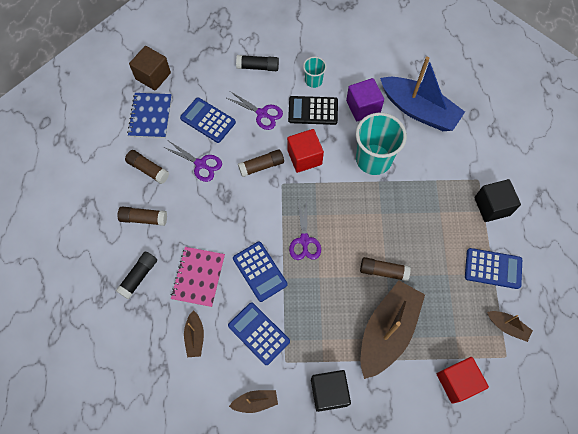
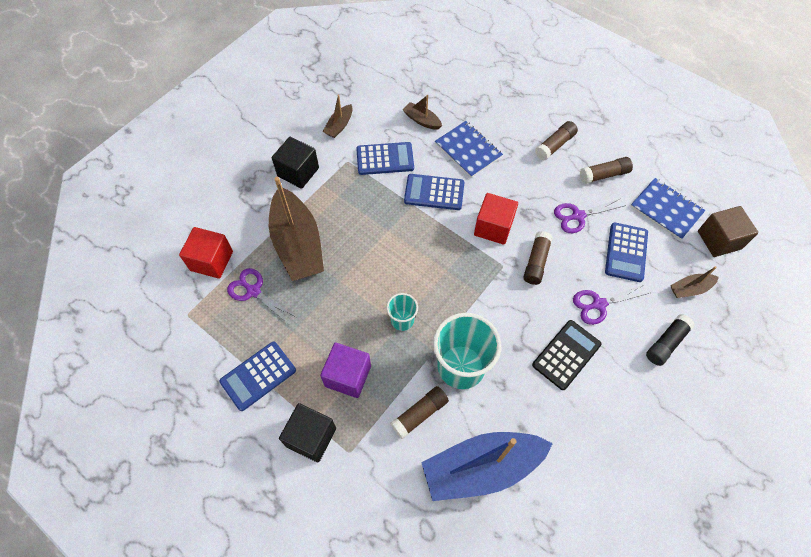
camera: 130 degrees right, 5 degrees down
(139, 276) = (503, 115): black glue stick -> none
(198, 277) = (468, 150): pink notebook -> blue notebook
(208, 120) = (626, 252): blue calculator -> blue calculator turned 120 degrees clockwise
(304, 157) = (516, 305): red cube -> red cube (493, 227)
(304, 240) = (431, 243): purple scissors -> purple scissors (253, 291)
(313, 81) = (606, 386): turquoise cup -> turquoise cup (402, 320)
(363, 107) = (532, 409): purple cube -> purple cube (348, 376)
(383, 271) = (346, 282): brown glue stick -> brown glue stick (420, 414)
(507, 326) = (205, 338): brown boat -> brown boat (690, 289)

